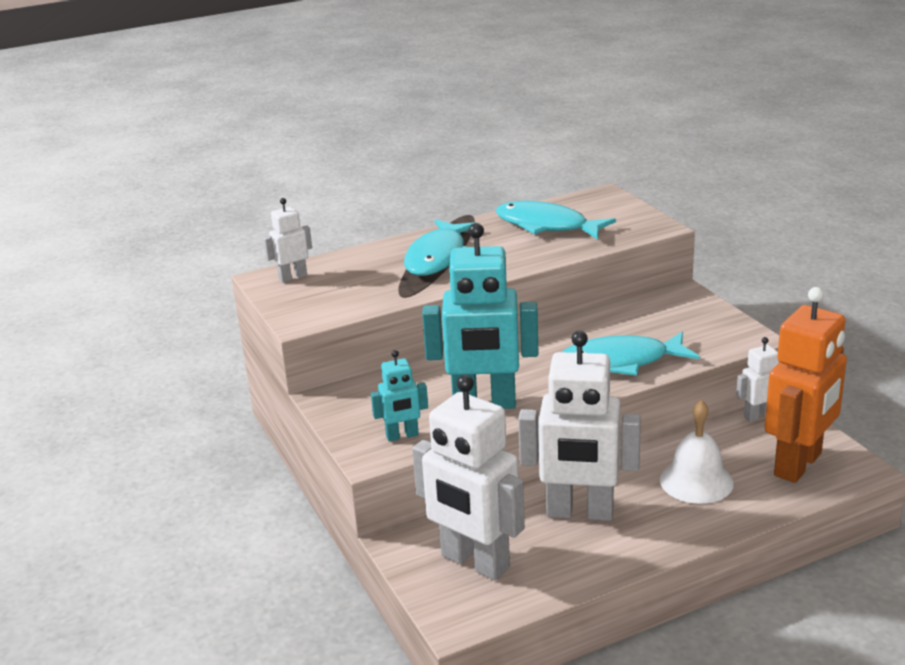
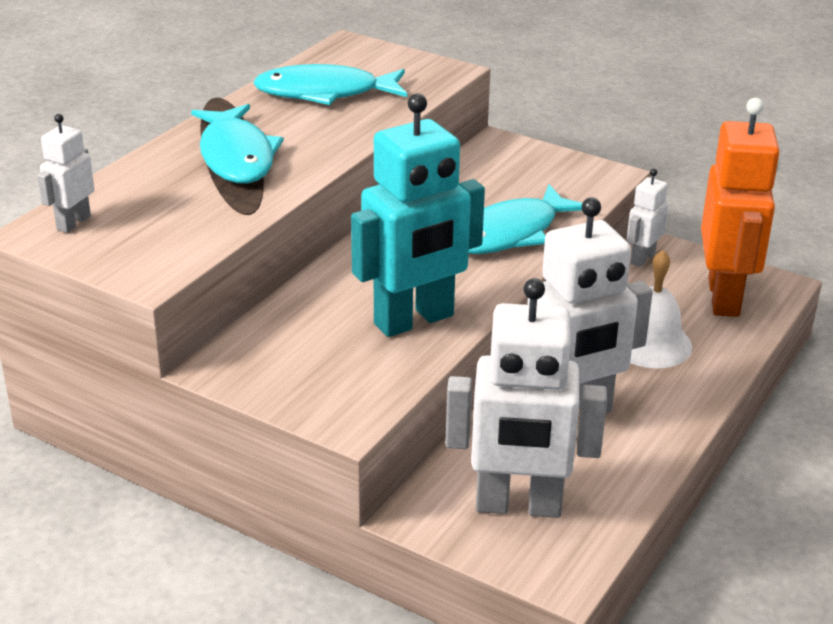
camera: 35 degrees left, 5 degrees up
(402, 436) = (360, 385): turquoise robot -> none

